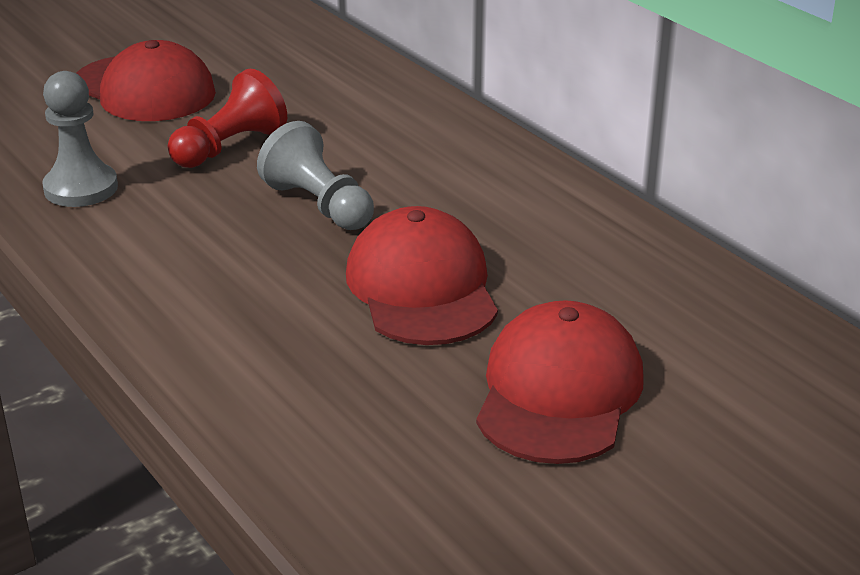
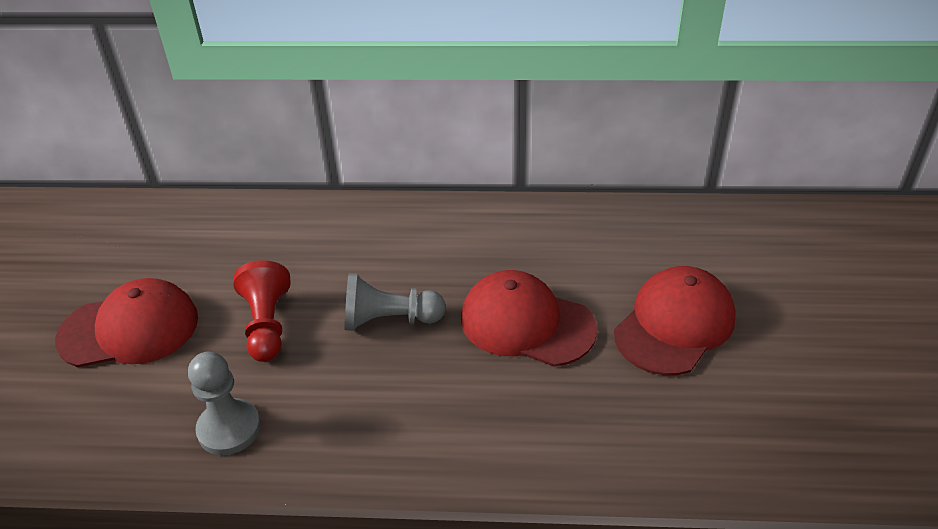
camera: 50 degrees left, 10 degrees up
(559, 392) = (675, 325): red cap -> red cap turned 75 degrees clockwise

